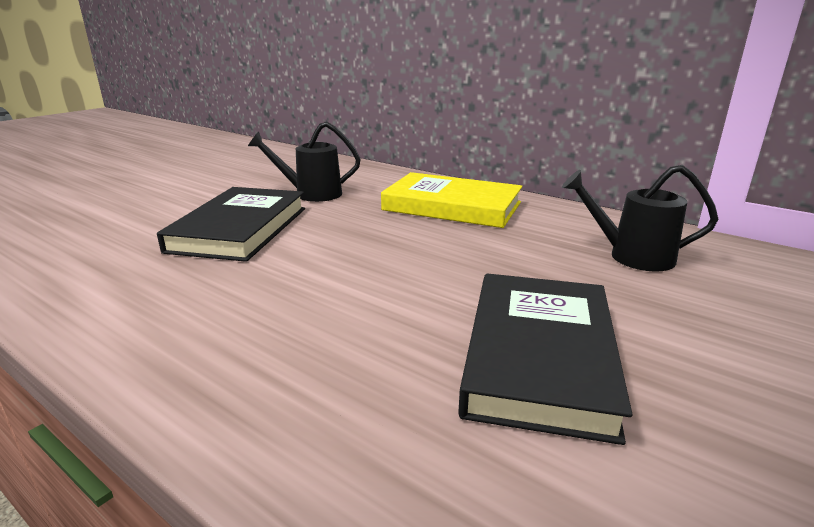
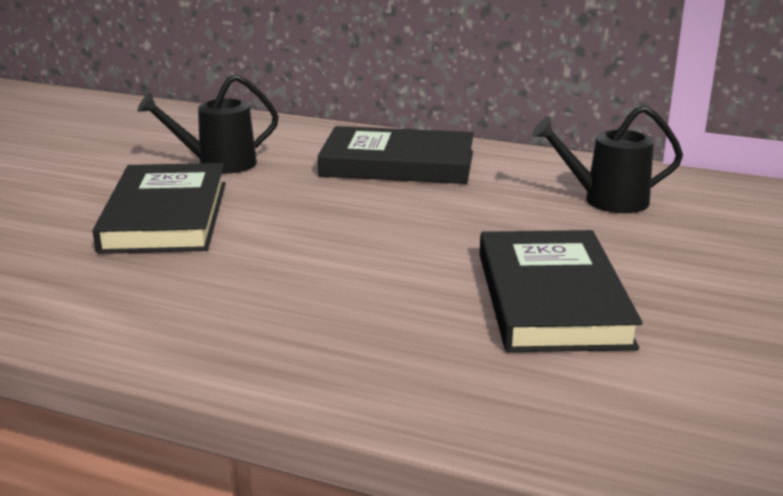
camera: 15 degrees left, 0 degrees up
(452, 206) = (398, 164): yellow book -> black book

